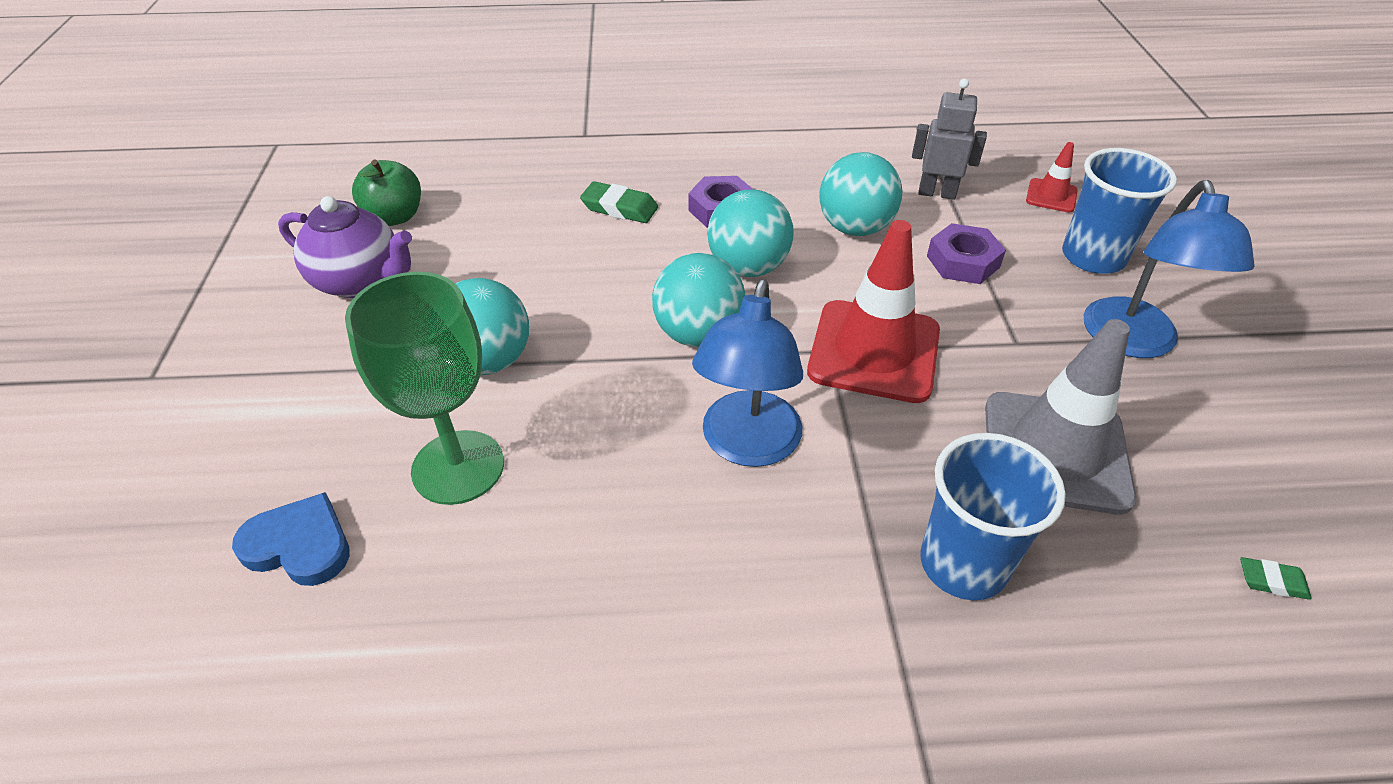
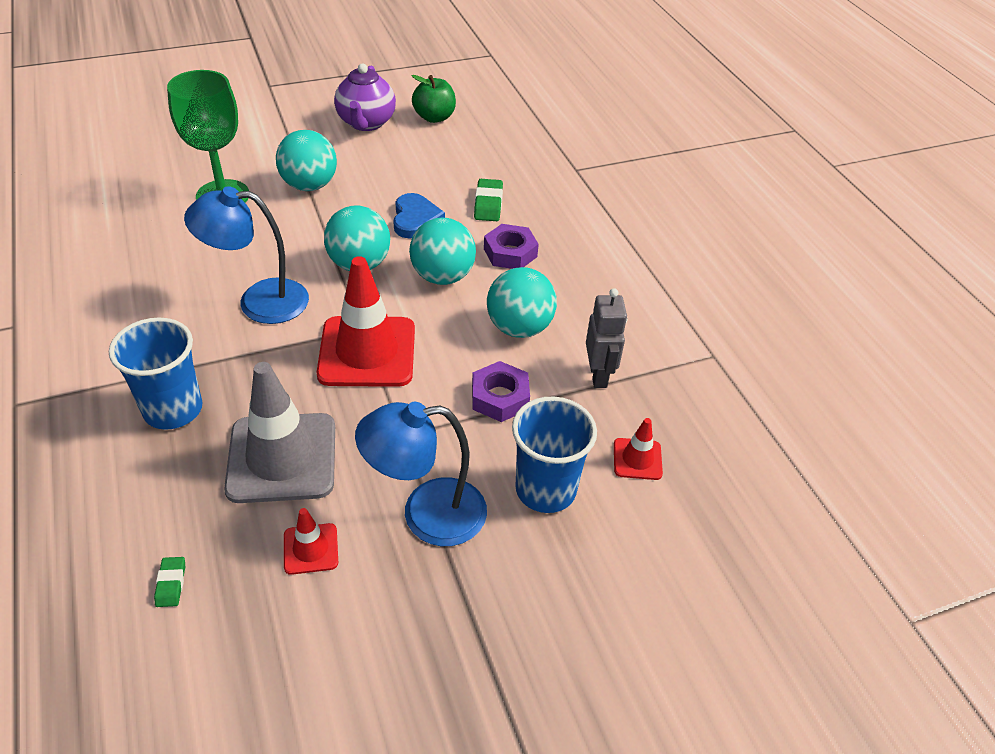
camera: 70 degrees right, 0 degrees up
(299, 545) = (164, 162): blue heart -> blue heart (415, 219)
(1195, 441) = (311, 549): none -> red traffic cone

